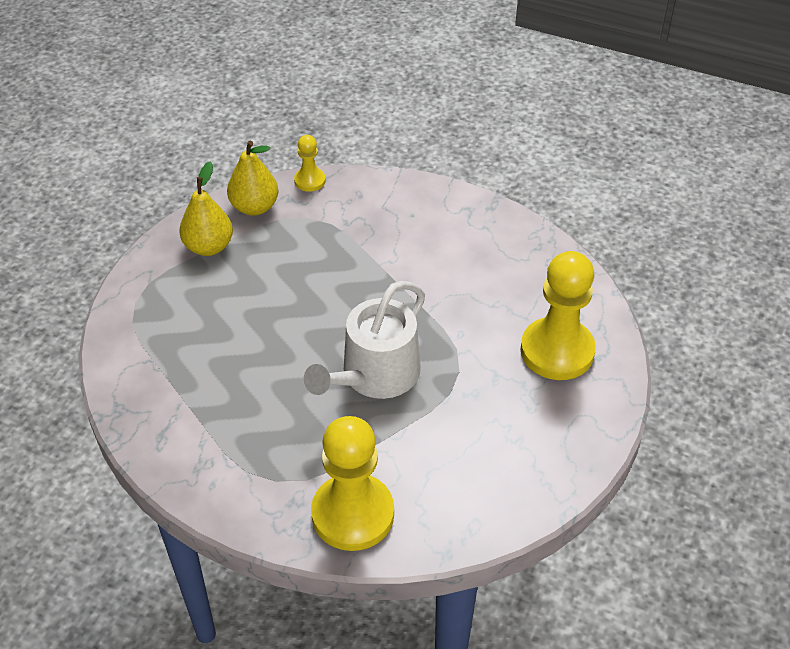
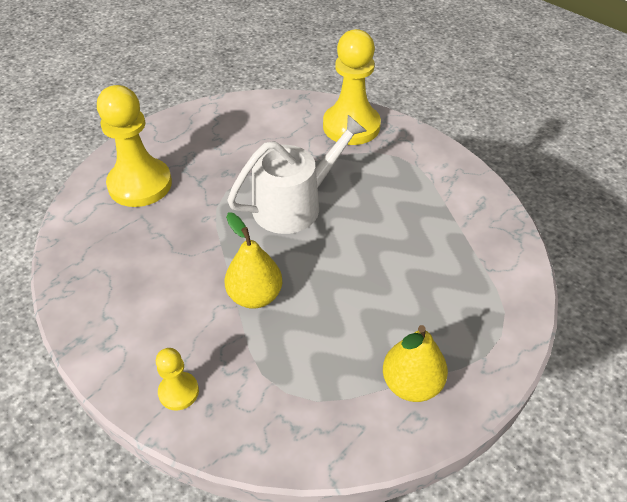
camera: 160 degrees left, 0 degrees up
(254, 207) = (343, 429): yellow pear -> yellow pear (255, 296)
(310, 181) = (259, 452): yellow pawn -> yellow pawn (178, 392)

